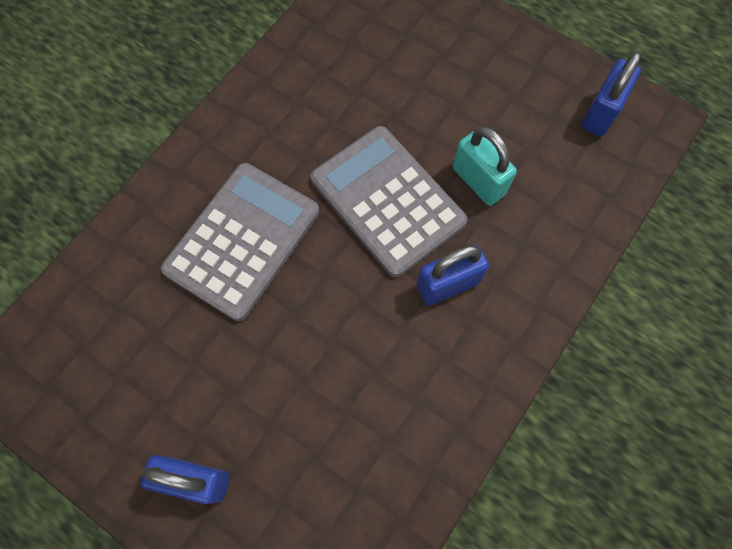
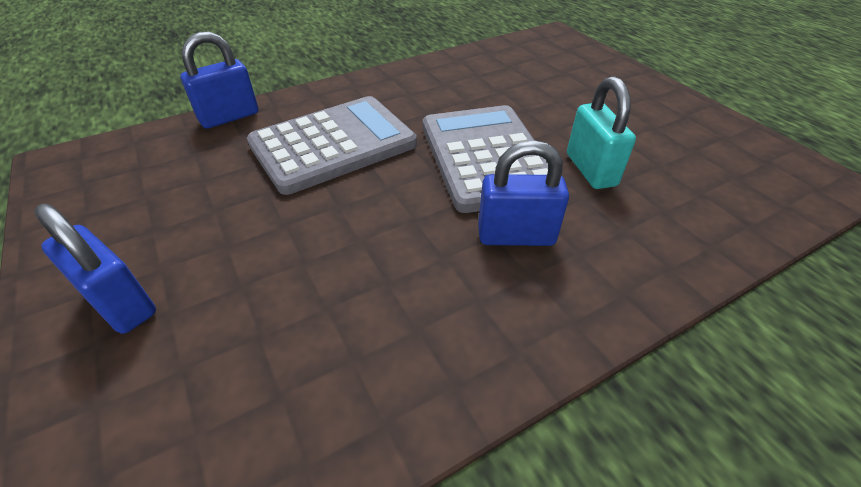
camera: 25 degrees right, 25 degrees down
(601, 113) = (752, 159): blue padlock -> blue padlock (229, 117)

